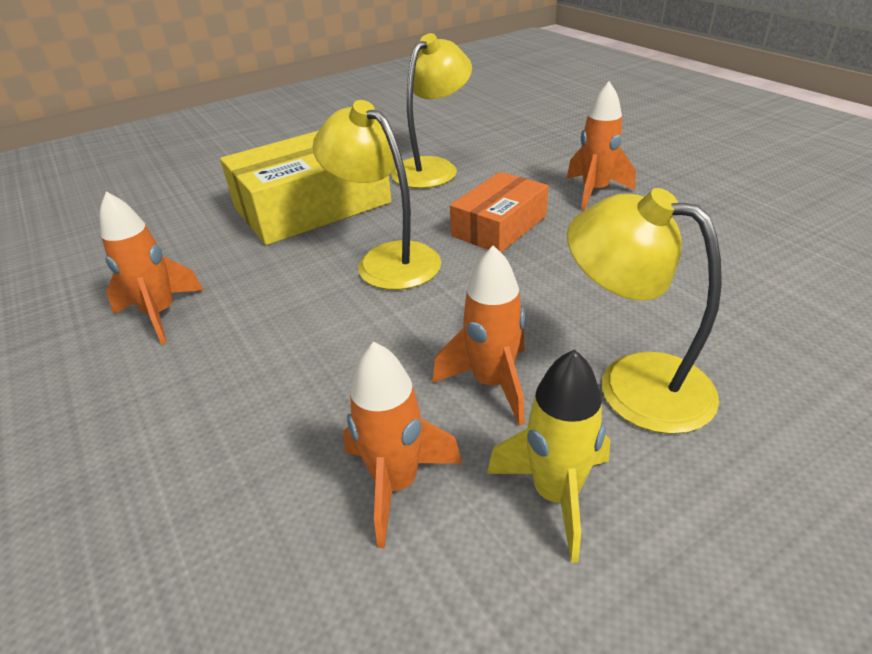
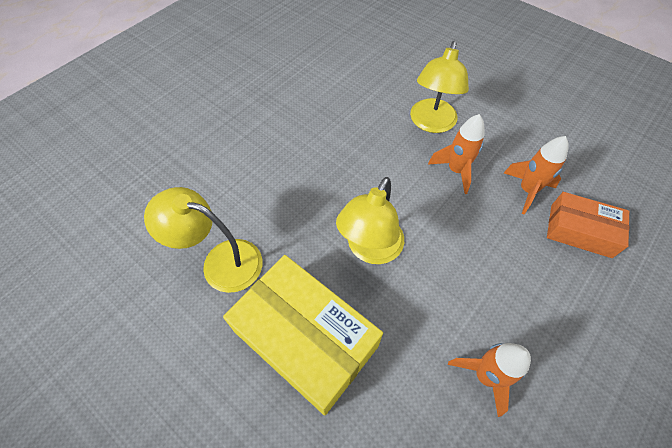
camera: 110 degrees left, 20 degrees up
(499, 226) = (311, 194): orange box -> orange box (580, 231)
(555, 494) = (501, 141): yellow rocket -> none
(594, 192) = (253, 150): orange rocket -> none

